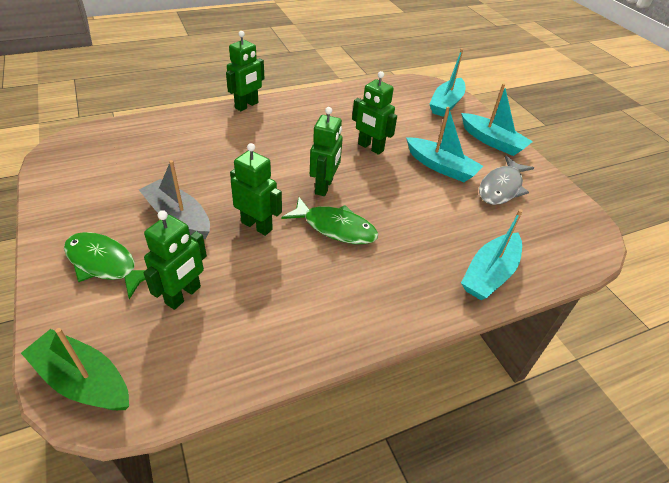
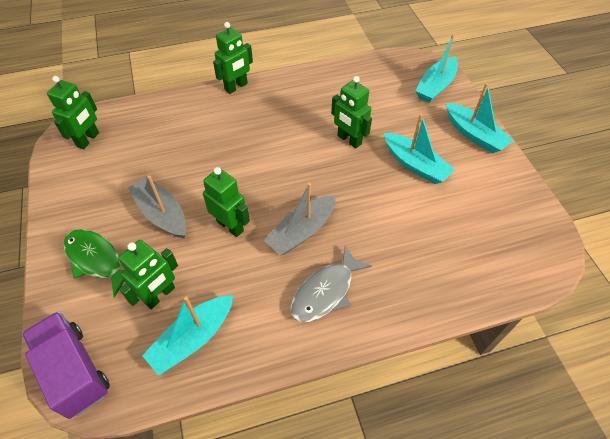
camera: 10 degrees right, 10 degrees up
(83, 380) = (74, 371): green boat -> purple truck
(324, 187) = (297, 185): green robot -> green robot (88, 140)
(335, 228) = (301, 231): green fish -> grey boat
(489, 274) = (439, 290): turquoise boat -> turquoise boat (193, 338)
(501, 187) = (472, 191): grey fish -> grey fish (325, 291)

